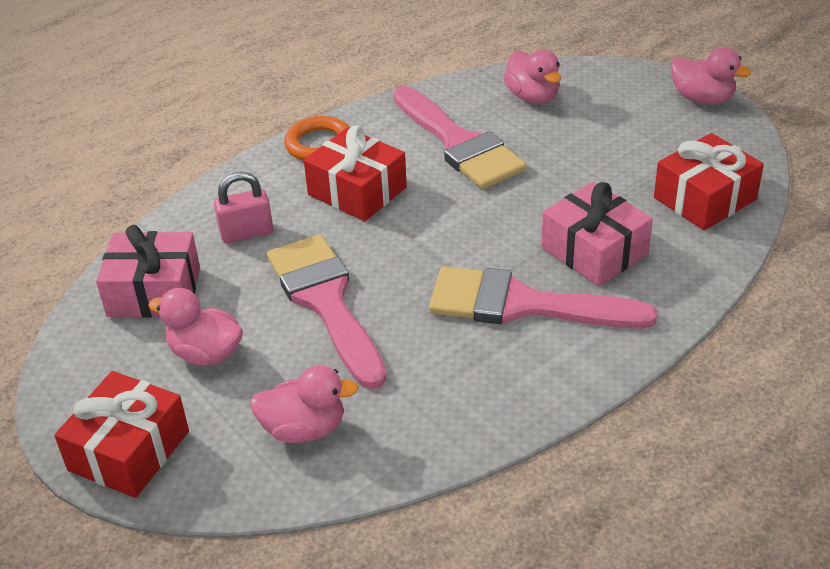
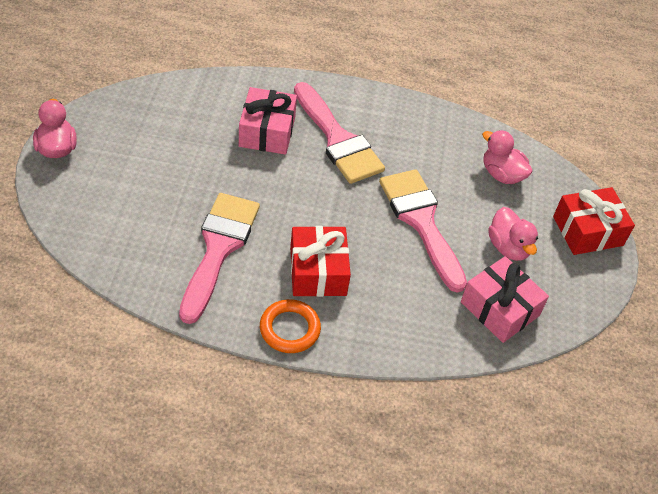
camera: 140 degrees left, 10 degrees up
(246, 233) = (410, 301): pink padlock -> none
(325, 302) = (421, 222): pink brush -> pink brush turned 135 degrees clockwise
(532, 97) = (125, 239): pink duck -> none
(705, 199) = (175, 106): red gift -> none

